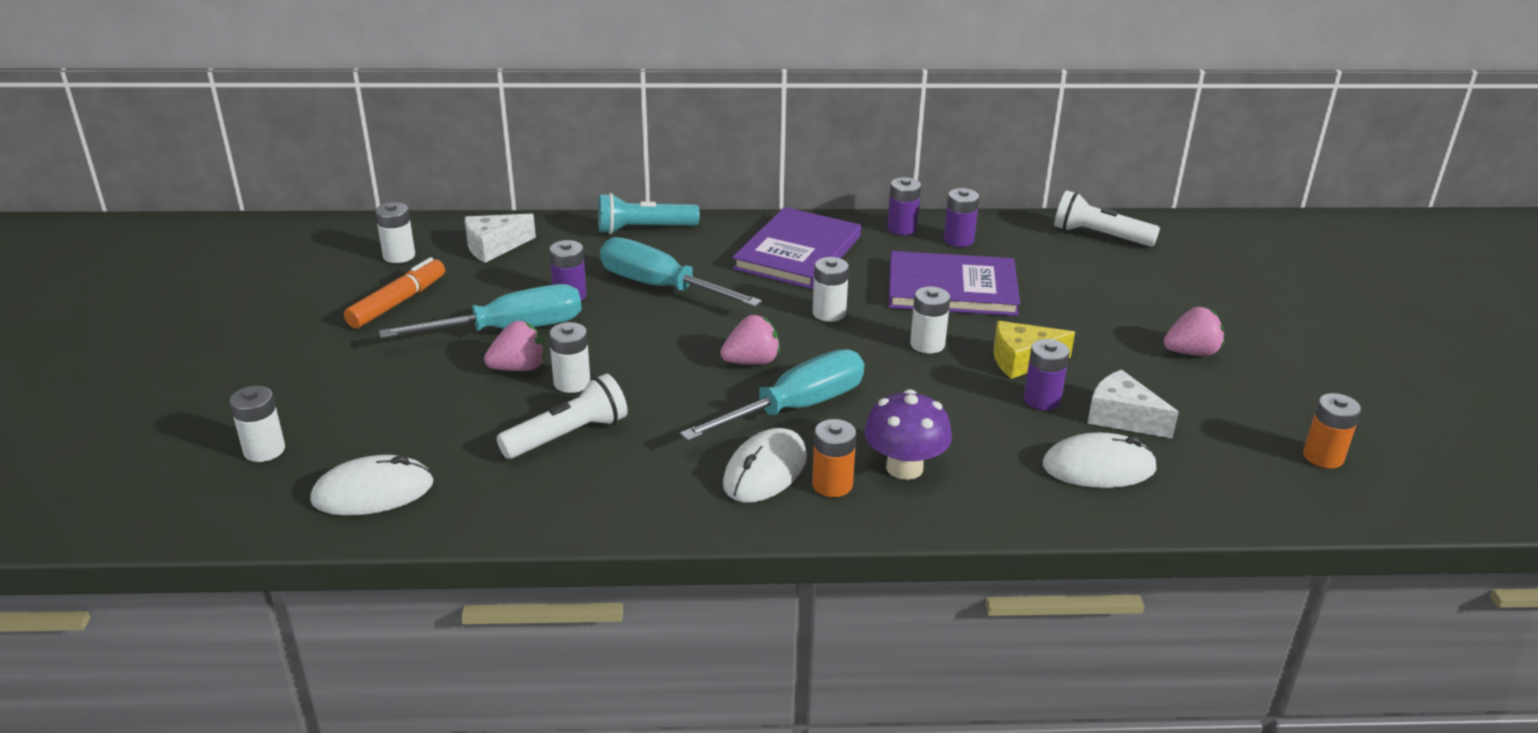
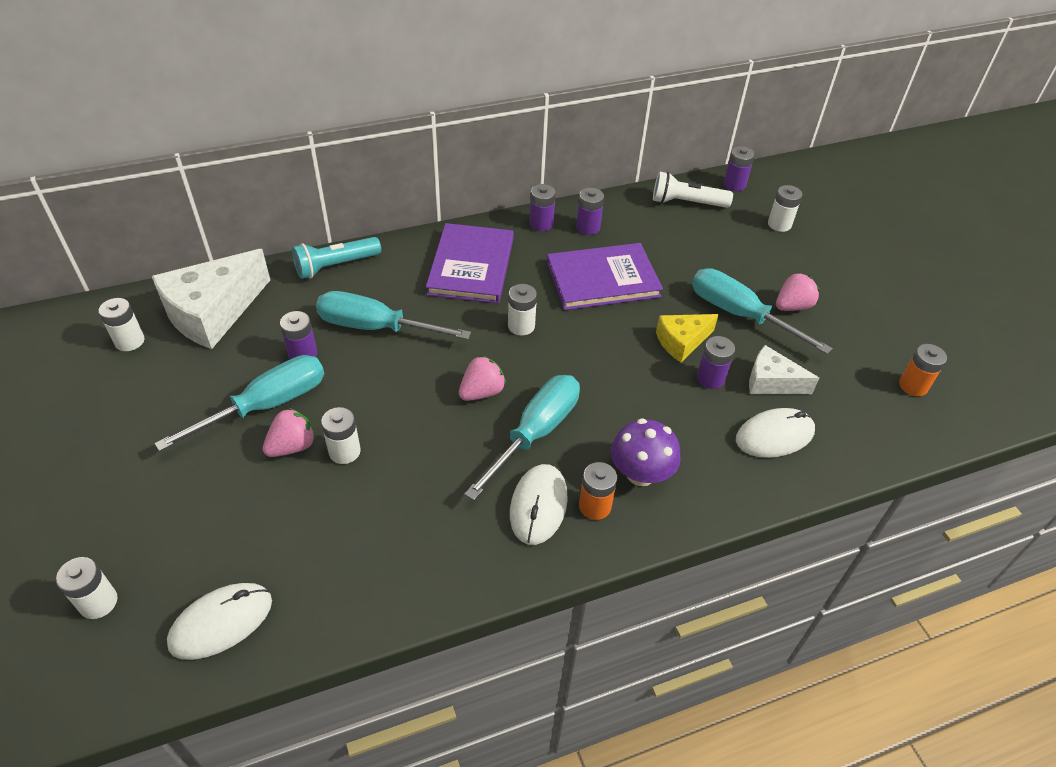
camera: 20 degrees left, 15 degrees up
(398, 302) = (151, 396): orange marker -> none
(494, 247) = (213, 313): white cheese -> white cheese, size x1.79
(568, 435) = (365, 511): white flashlight -> none
(927, 344) = (607, 342): white battery -> white battery (779, 224)
(1112, 347) = (738, 314): none -> turquoise screwdriver
(1174, 228) = (734, 184): none -> purple battery

